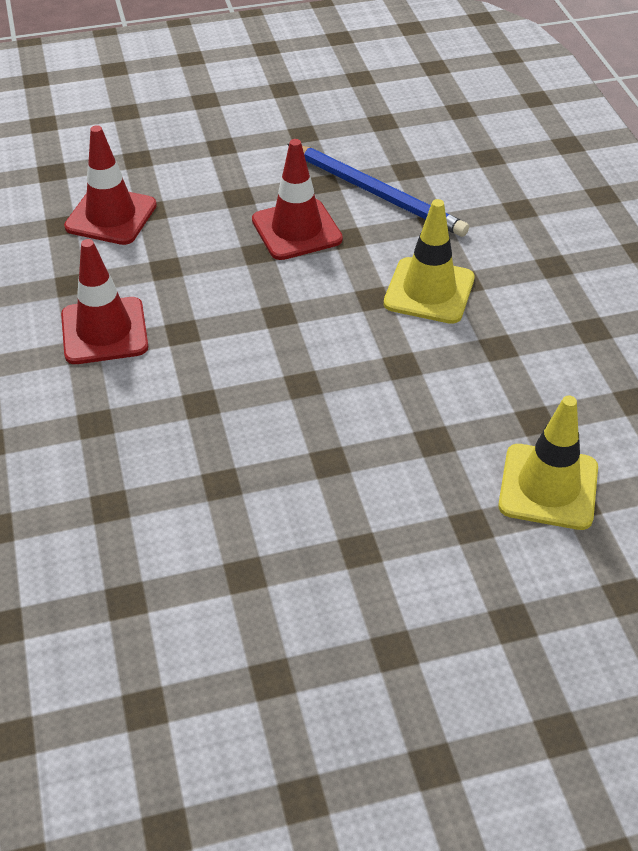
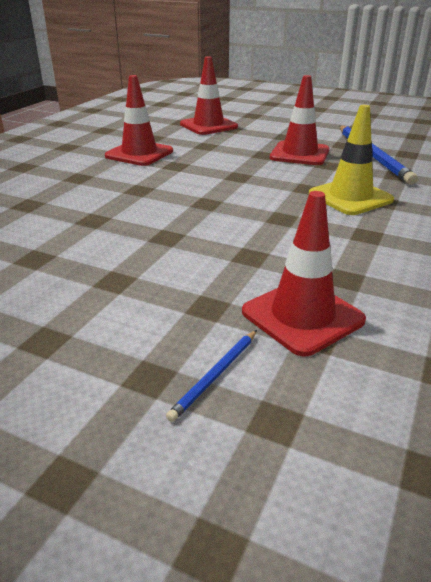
camera: 40 degrees right, 15 degrees down
(548, 487) = (302, 316): yellow traffic cone -> red traffic cone
(553, 588) = (215, 375): none -> blue pencil

